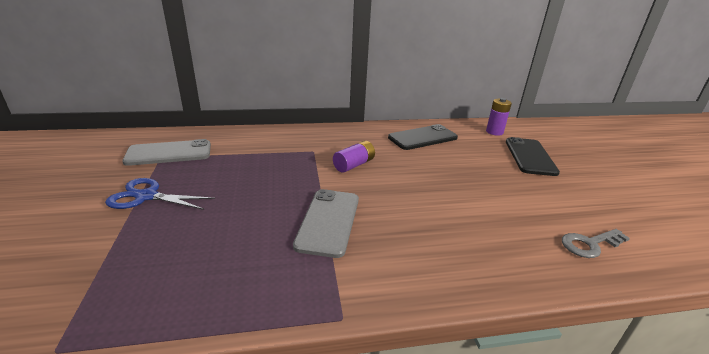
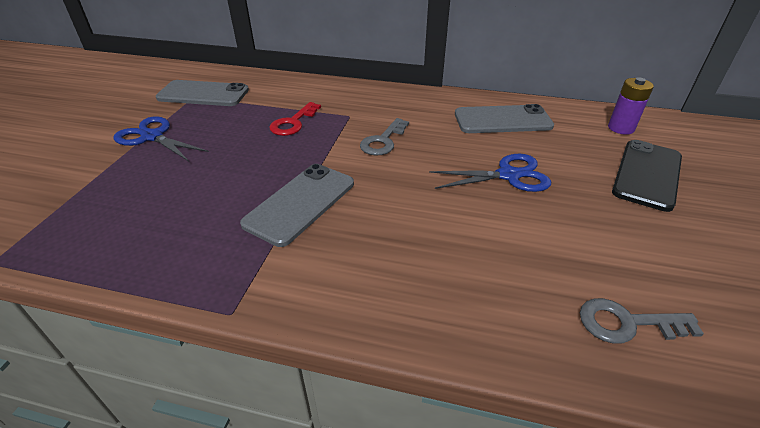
camera: 25 degrees right, 10 degrees up
(272, 163) = (293, 123): none -> red key
(354, 165) = (383, 141): purple battery -> grey key
(422, 138) = (502, 120): black phone -> grey phone
(455, 172) = (508, 175): none -> blue scissors

